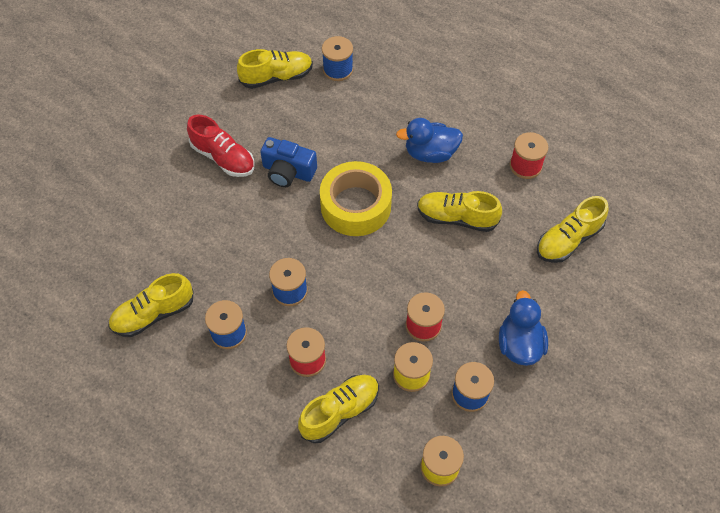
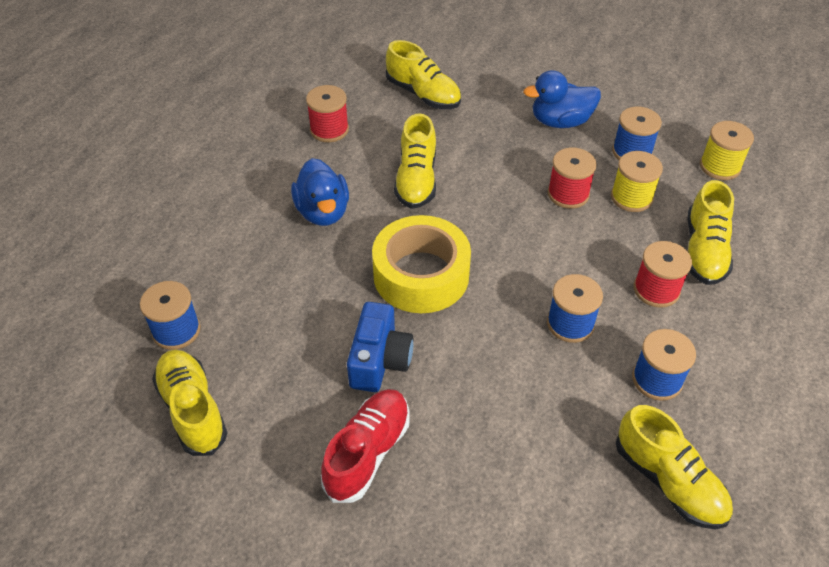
camera: 100 degrees left, 10 degrees down
(340, 412) = (704, 250): yellow shoe -> yellow shoe turned 120 degrees counterclockwise

